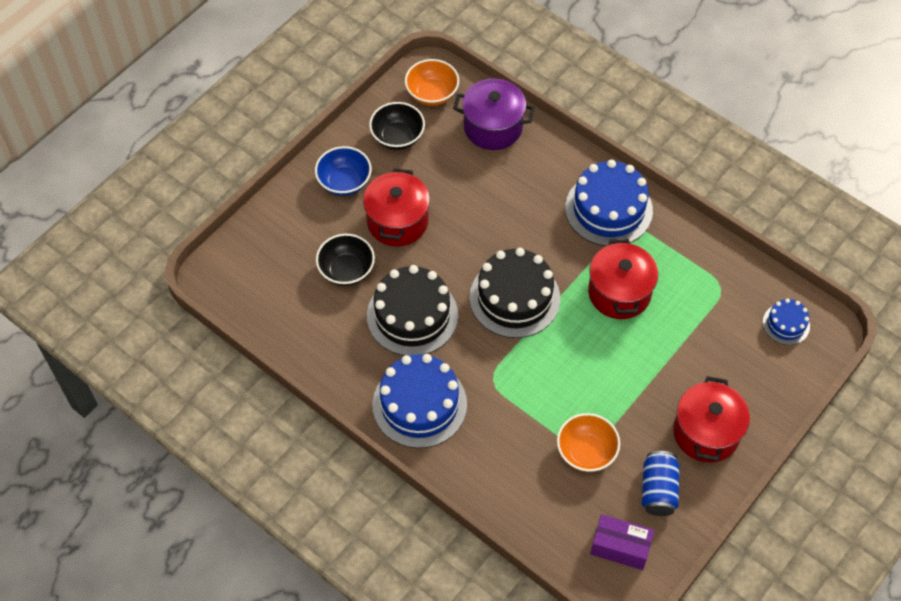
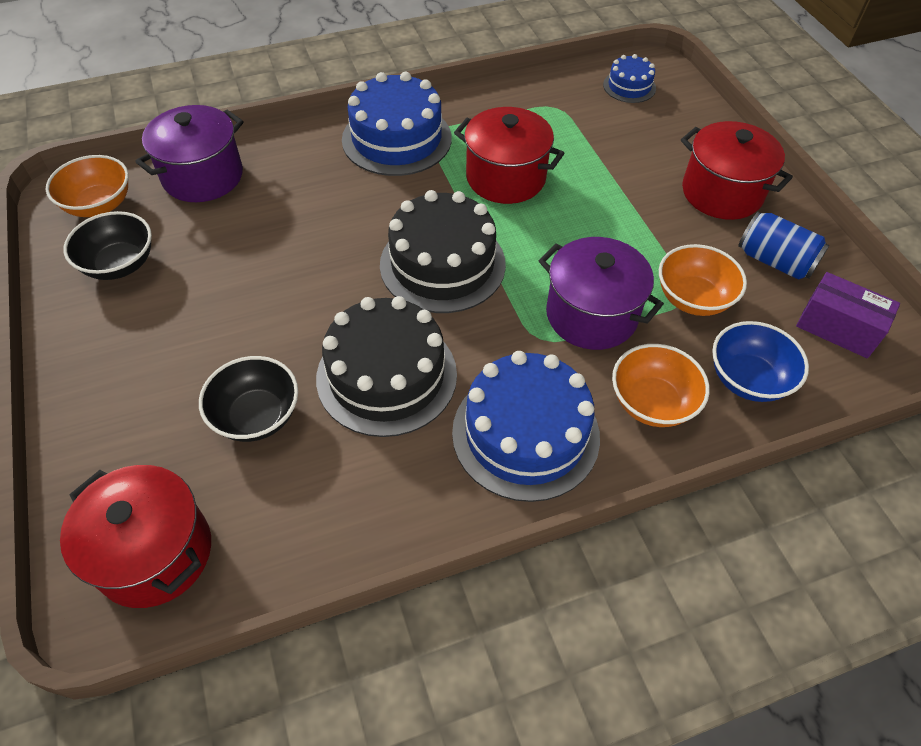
camera: 60 degrees left, 5 degrees down
(344, 182) = (123, 351): blue bowl -> blue bowl (748, 379)
(397, 221) = (237, 323): red pot -> red pot (155, 553)
(484, 460) = (652, 403): none -> orange bowl
(531, 399) = (591, 315): none -> purple pot
(620, 547) = (837, 328): purple box -> purple box turned 75 degrees clockwise

